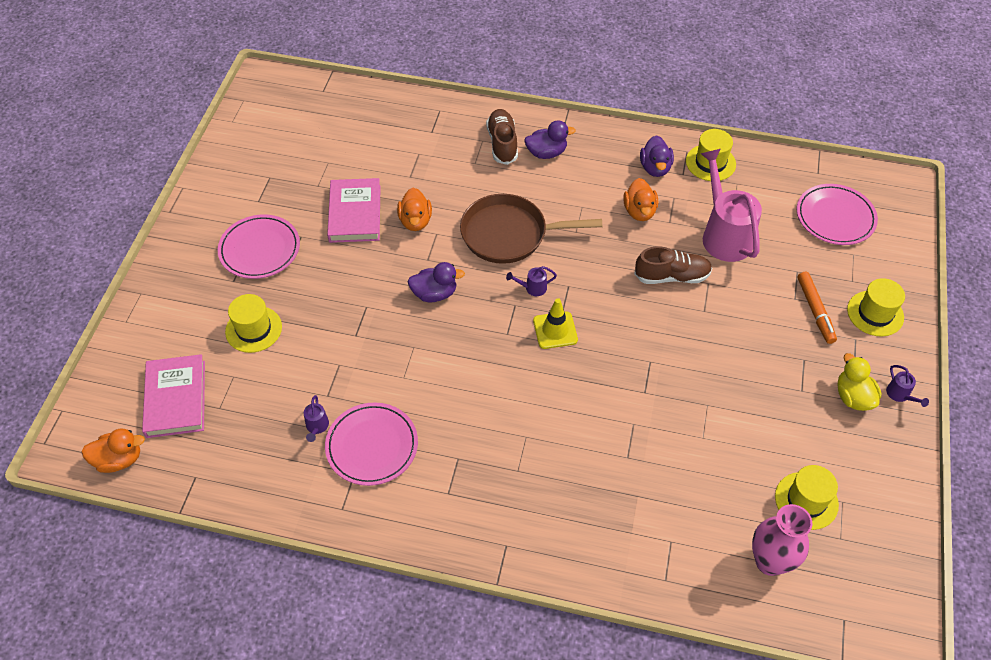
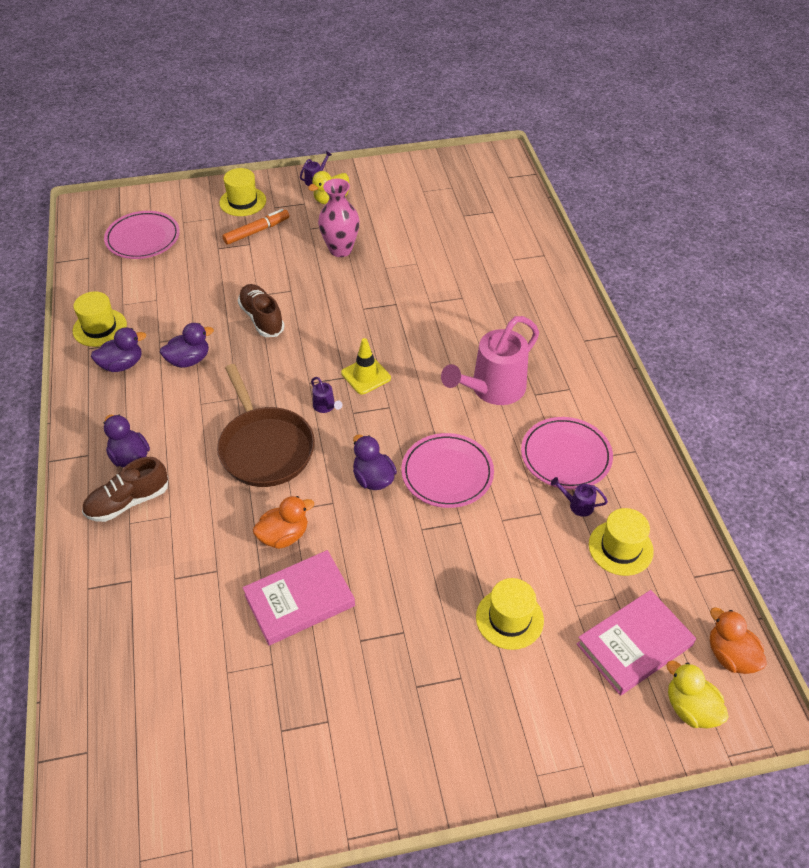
camera: 115 degrees left, 5 degrees down
(107, 407) = (690, 708): none -> yellow duck
(260, 249) = (401, 674): pink plate -> pink plate (447, 473)
(317, 427) = (577, 505): purple watering can -> purple watering can turned 135 degrees counterclockwise
(639, 211) = (189, 360): orange duck -> purple duck
(724, 234) = (194, 298): pink watering can -> pink watering can (492, 390)
(770, 561) = (493, 213): pink vase -> pink vase (340, 250)
(806, 500) = (434, 206): yellow hat -> yellow hat (620, 548)

